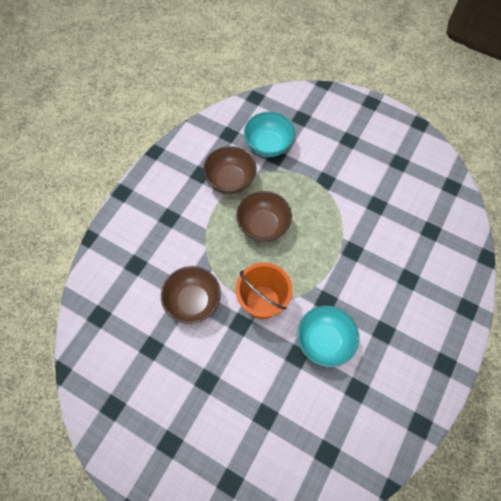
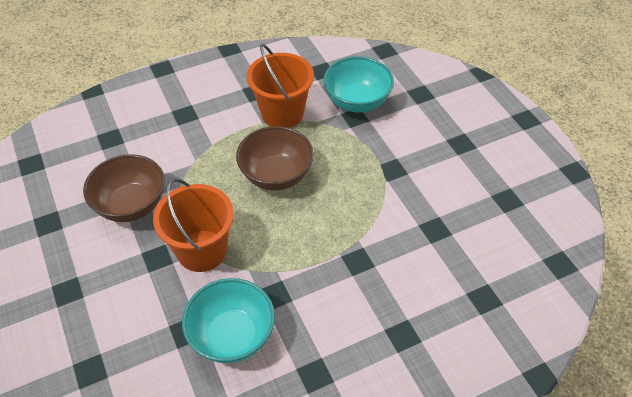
camera: 35 degrees right, 15 degrees down
(230, 180) = (282, 113): brown bowl -> orange bucket

